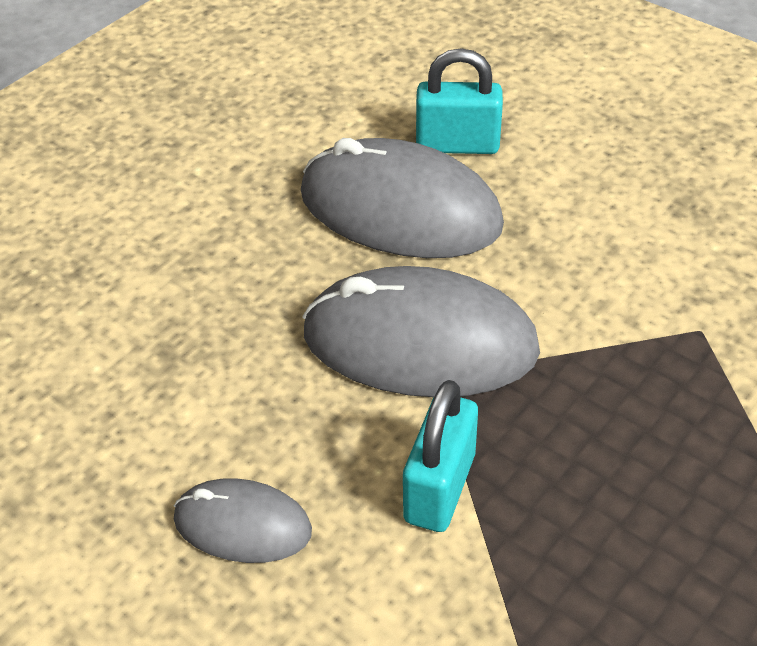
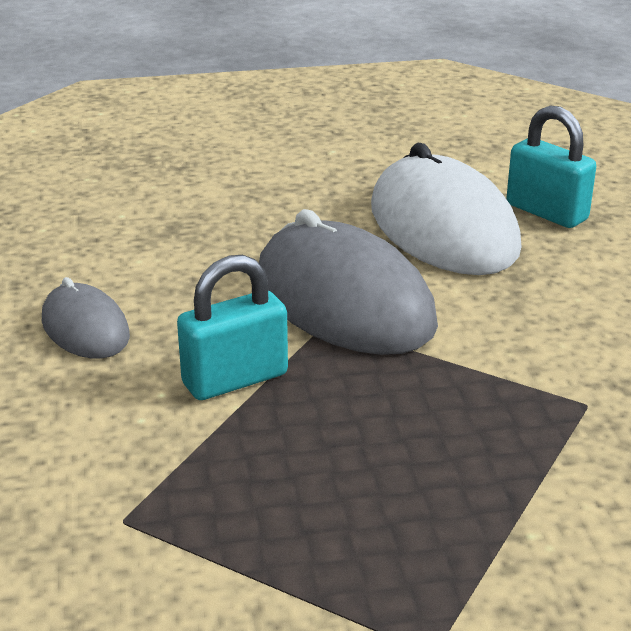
camera: 40 degrees right, 15 degrees down
(400, 210) = (443, 228): grey mouse -> white mouse

